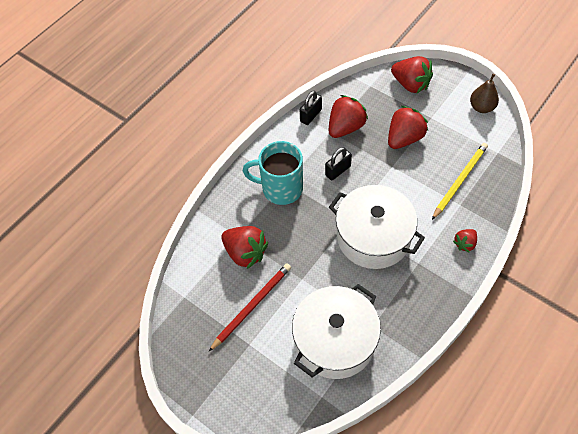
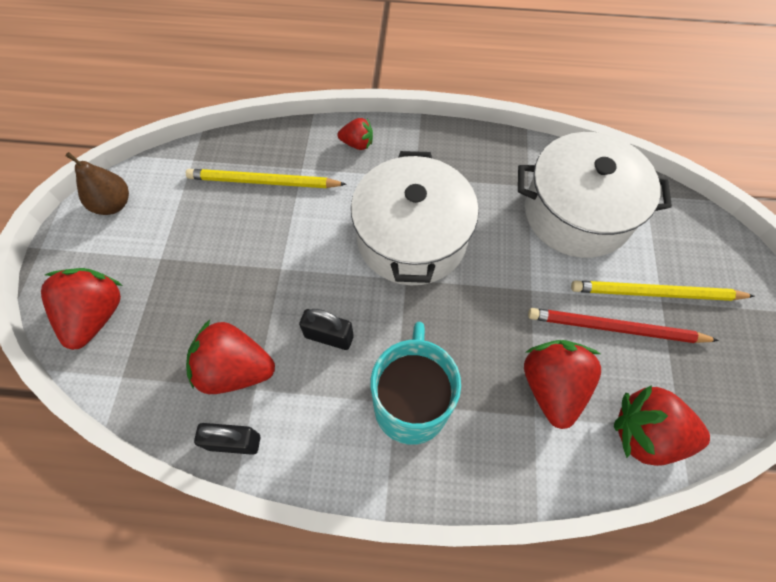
camera: 125 degrees left, 5 degrees up
(256, 344) = (655, 293): none -> yellow pencil
(280, 188) = (411, 403): turquoise mug -> turquoise mug turned 150 degrees counterclockwise
(404, 138) = (219, 275): red strawberry -> red strawberry (645, 433)

